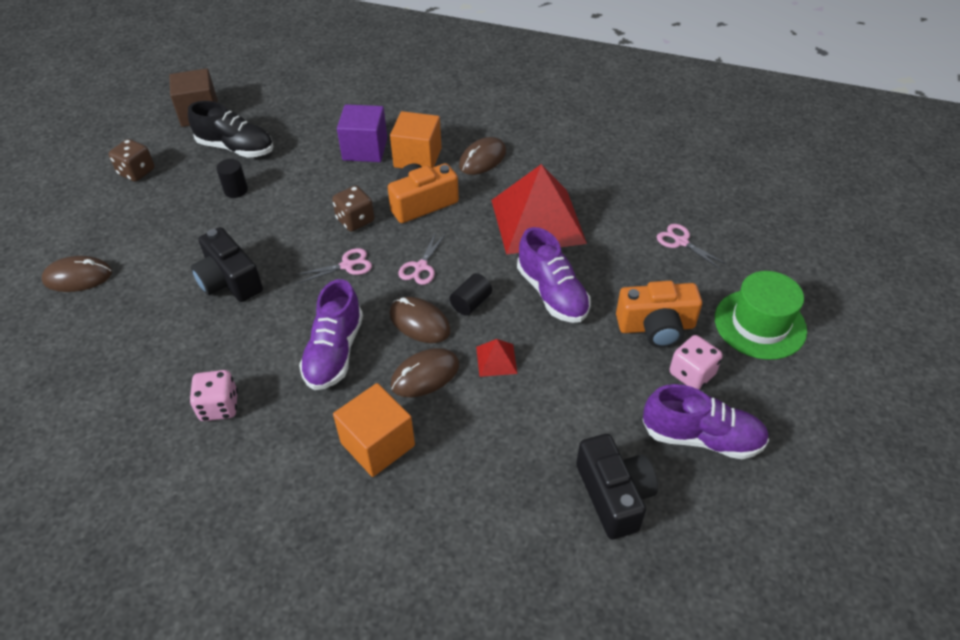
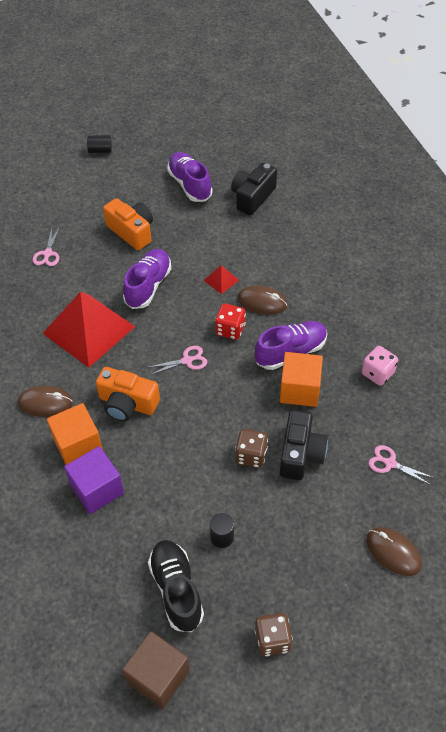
camera: 130 degrees left, 5 degrees up
(347, 265) = (224, 400): pink scissors -> pink scissors (390, 463)
(355, 220) = (180, 429): brown dice -> brown dice (251, 455)
(377, 444) = (320, 291): orange cube -> orange cube (299, 389)
(419, 322) = (230, 329): brown mouse -> red dice
(471, 303) = (192, 317): black cylinder -> black cylinder (100, 150)
(691, 374) = (152, 204): pink dice -> none
(760, 324) = (90, 195): green hat -> none

